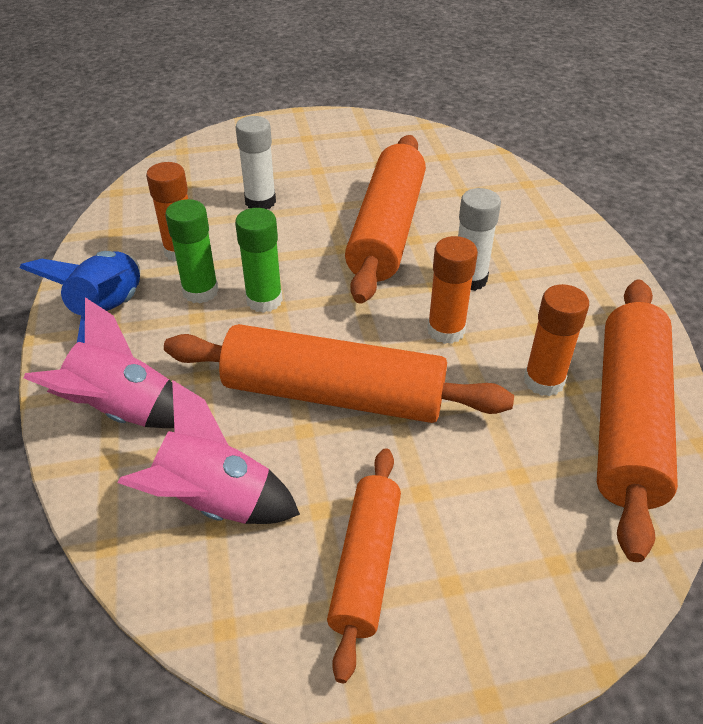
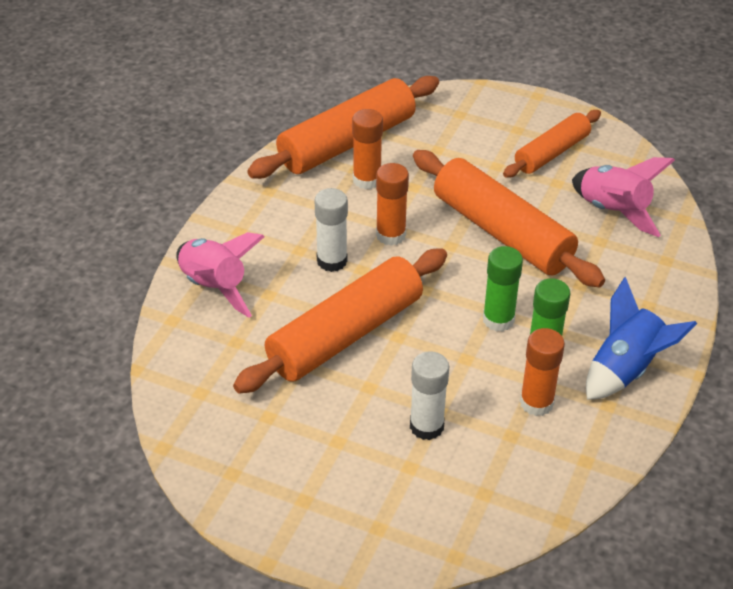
camera: 145 degrees left, 0 degrees up
(123, 410) = (645, 286): pink rocket -> pink rocket (214, 287)

